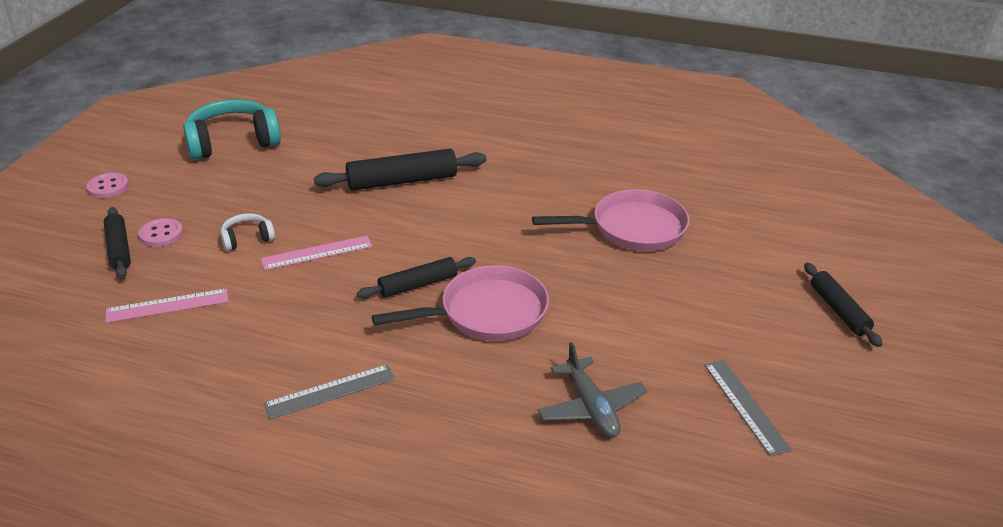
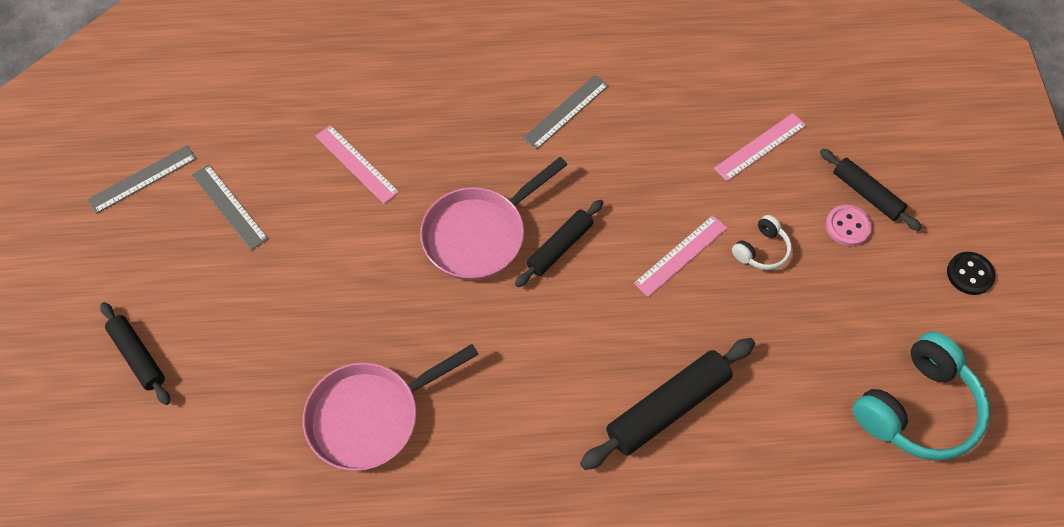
camera: 160 degrees right, 25 degrees up
(108, 187) = (969, 274): pink button -> black button
(591, 407) = (356, 164): grey plane -> pink ruler
(854, 464) = (142, 179): none -> grey ruler

